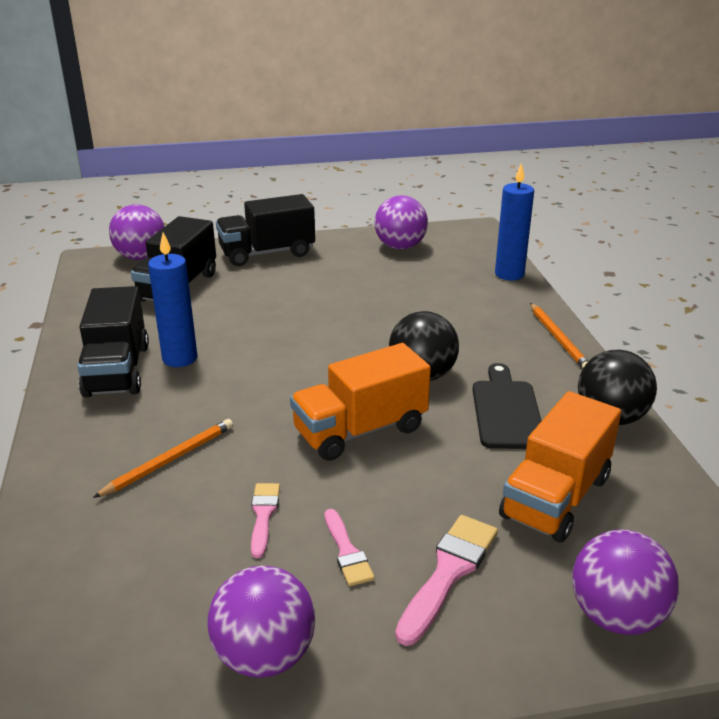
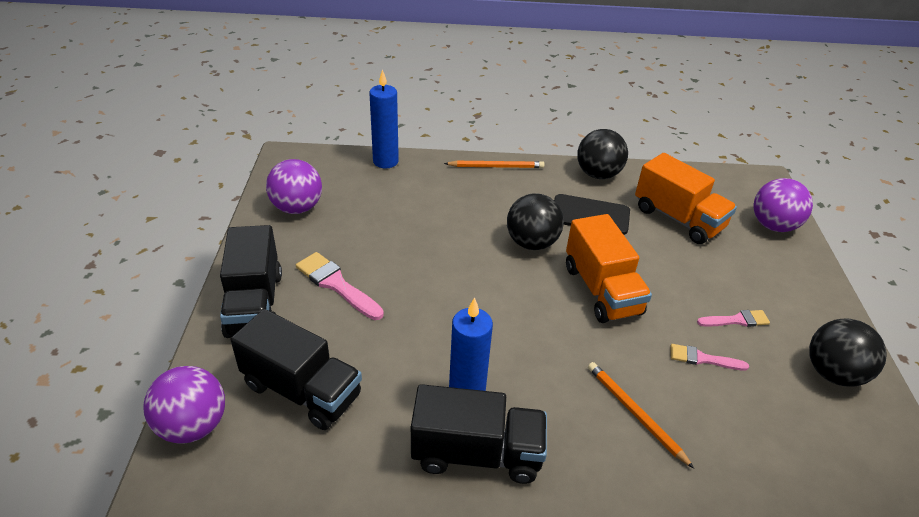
camera: 80 degrees left, 10 degrees up
(264, 655) = (833, 373): purple ball -> black ball
(448, 572) = (749, 278): pink brush -> pink brush (336, 285)

